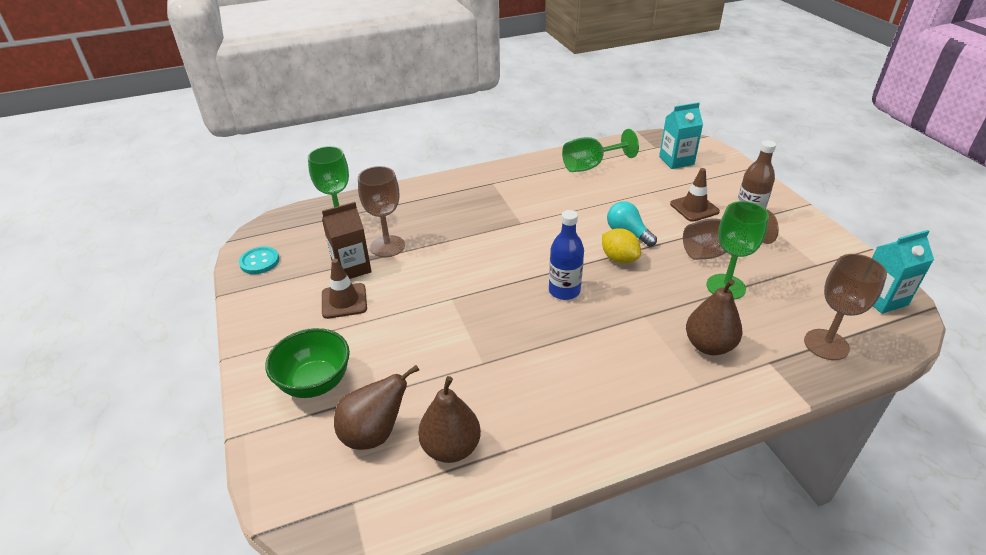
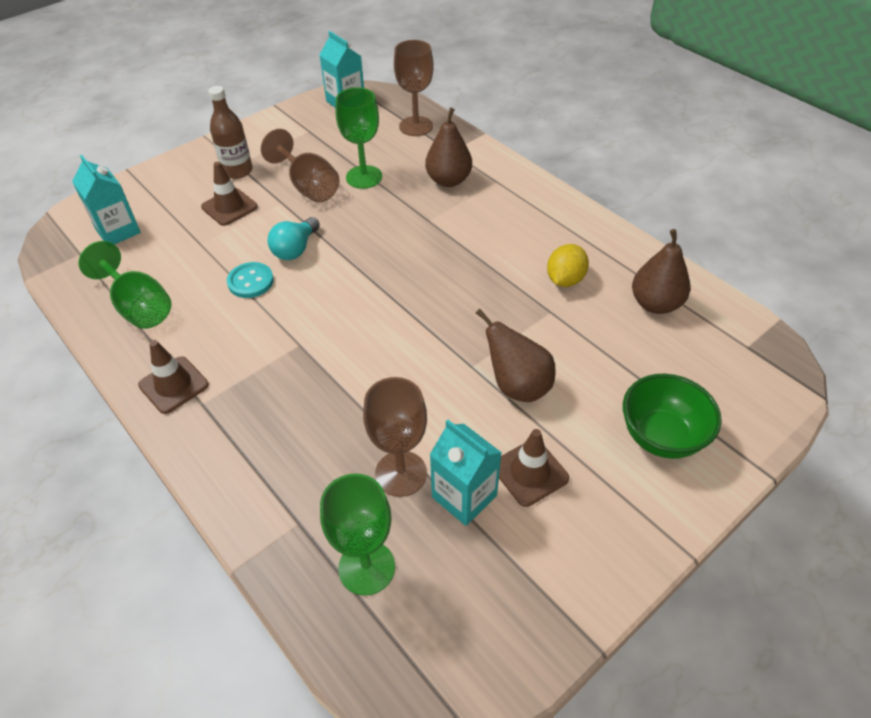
camera: 110 degrees left, 10 degrees up
(259, 262) = (504, 638): turquoise button -> turquoise button (250, 281)
(351, 268) = (464, 496): brown carton -> turquoise carton
(374, 434) = (680, 360): brown pear -> brown pear (517, 386)
(513, 174) = (173, 385): none -> brown traffic cone
(564, 291) = (417, 278): blue bottle -> none
(619, 258) = (345, 248): yellow lemon -> yellow lemon (565, 280)

